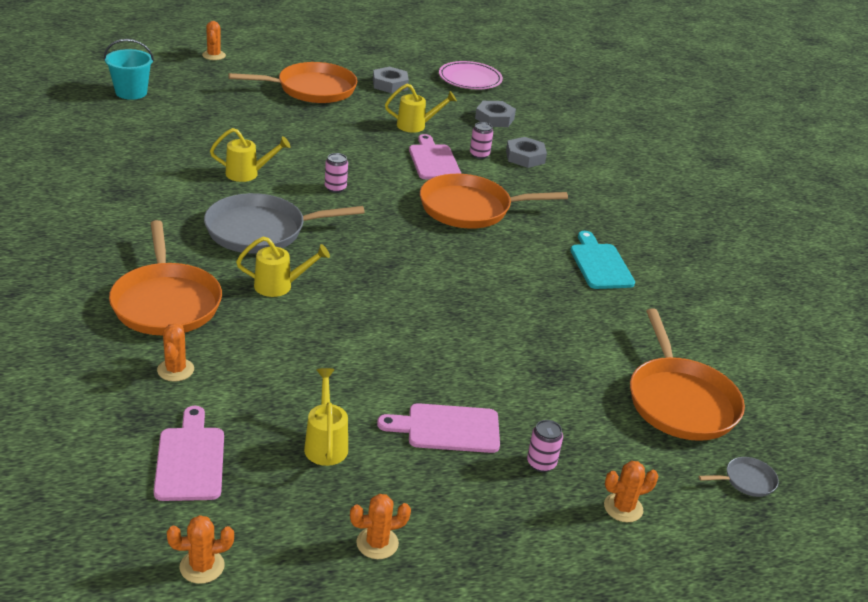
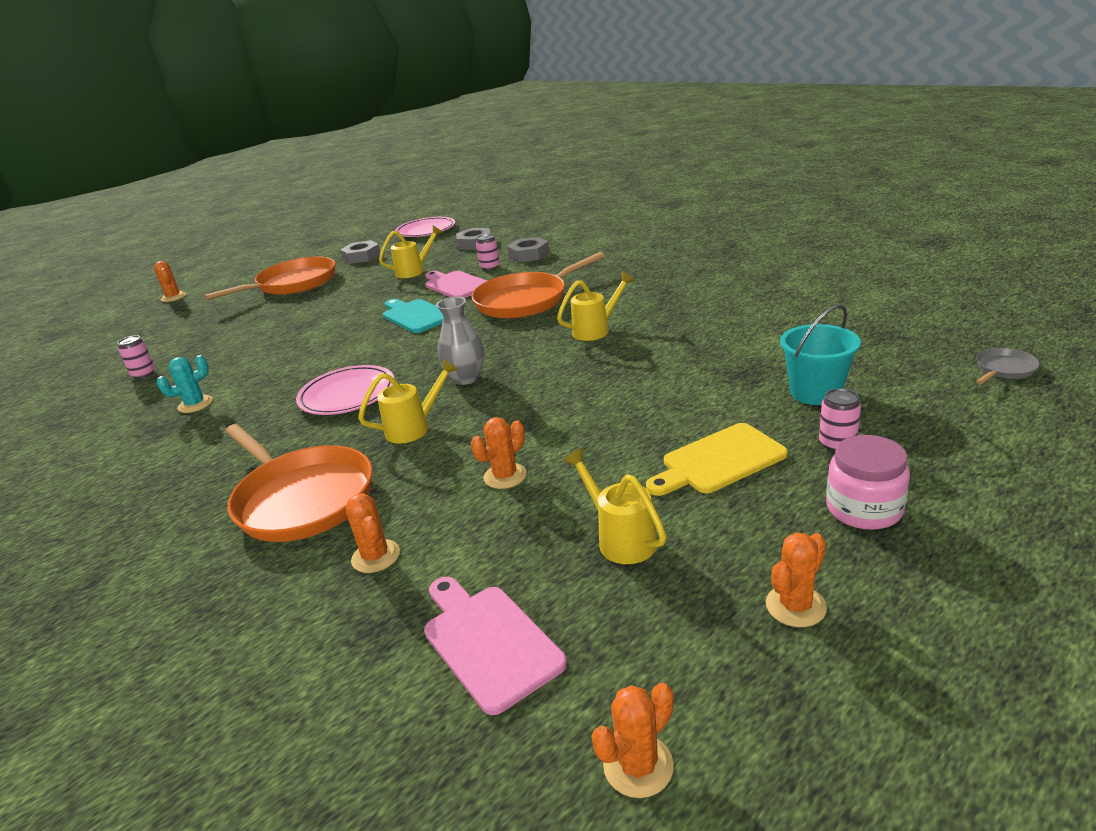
camera: 20 degrees left, 5 degrees down
(131, 92) = (106, 351): turquoise bucket -> turquoise bucket (815, 392)
(156, 182) = (195, 404): none -> turquoise cactus
(248, 174) = (290, 360): yellow watering can -> yellow watering can (596, 330)
(260, 231) = (347, 395): grey pan -> pink plate
(335, 188) = (388, 335): pink can -> pink can (144, 374)
(352, 262) = (466, 378): none -> grey vase
(447, 428) = (718, 461): pink cutting board -> yellow cutting board
(495, 515) = (864, 509): none -> pink jar
(600, 264) = (677, 289): turquoise cutting board -> turquoise cutting board (415, 315)
(623, 508) = (953, 440): orange cactus -> orange cactus (505, 476)
(680, 401) = (870, 343): orange pan -> none

